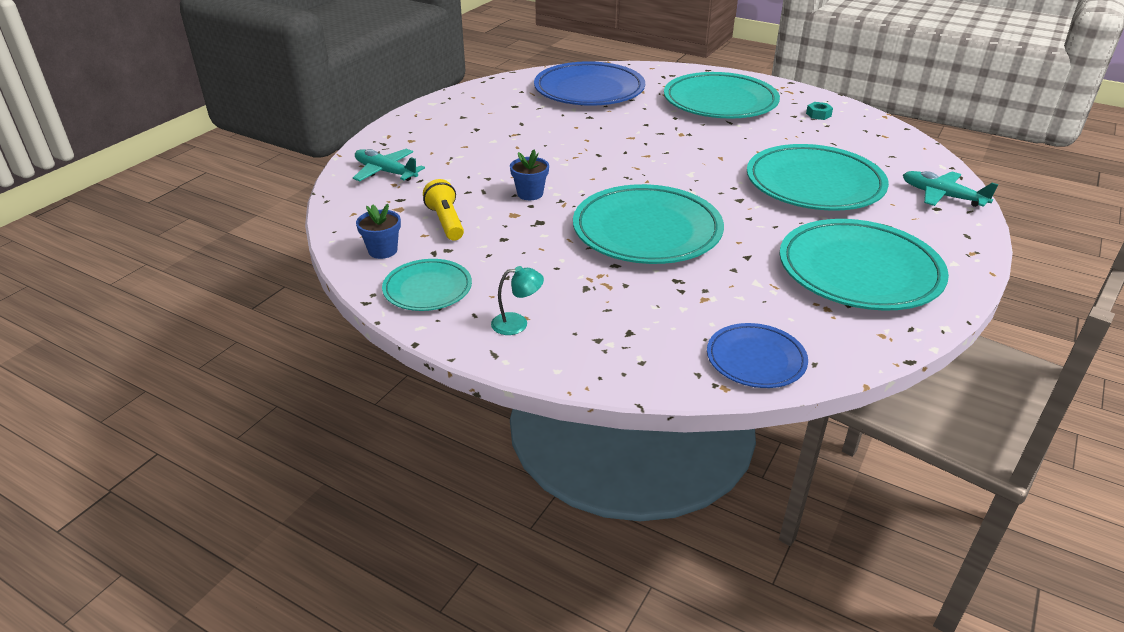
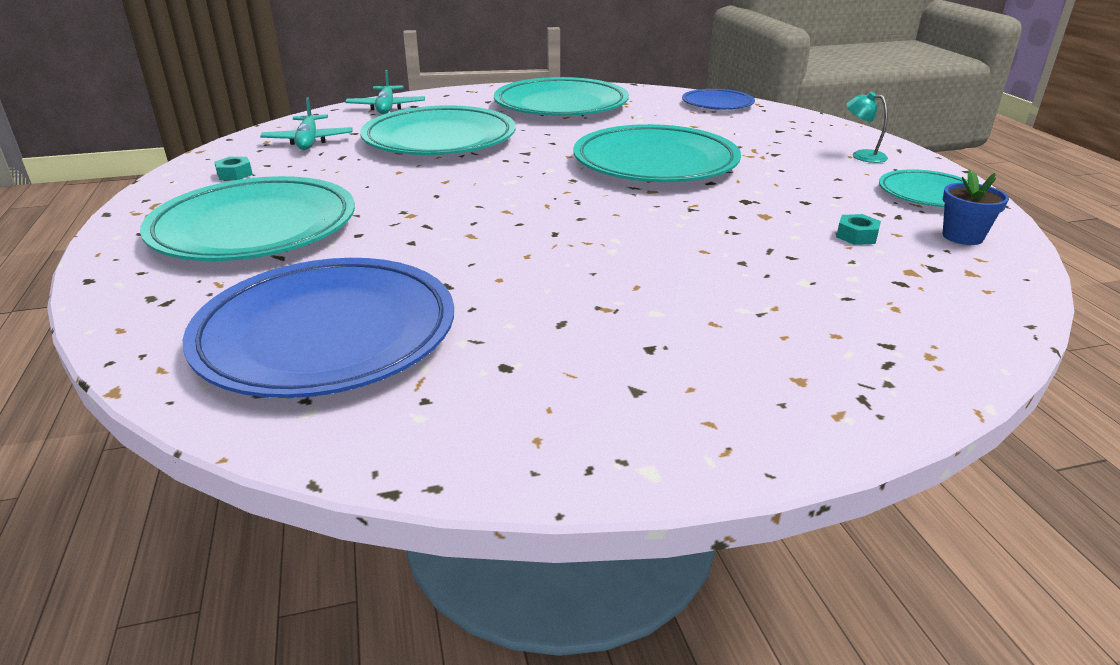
camera: 135 degrees left, 5 degrees down
(385, 172) = (897, 333): turquoise plane -> turquoise plane (308, 141)
(446, 222) = (856, 236): yellow flashlight -> turquoise nut
(530, 194) = (715, 226): blue flower pot -> none

